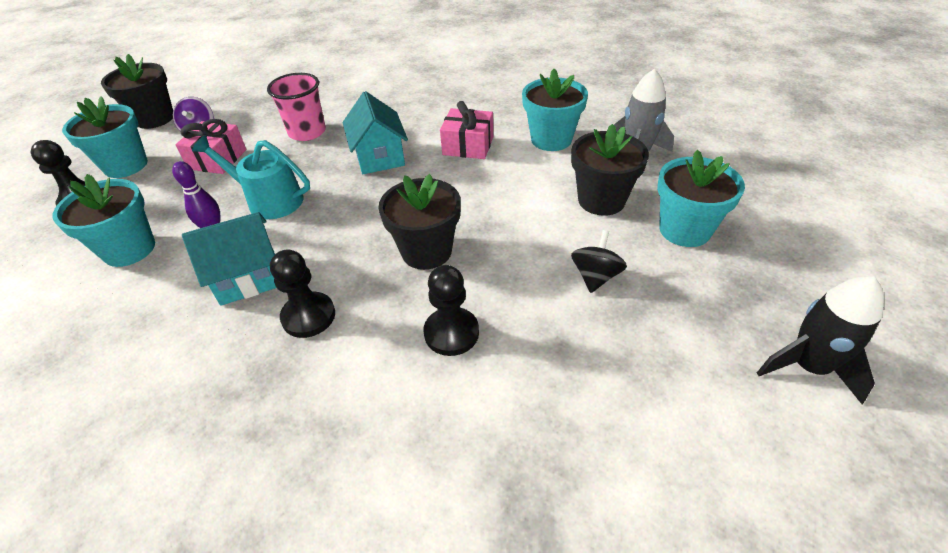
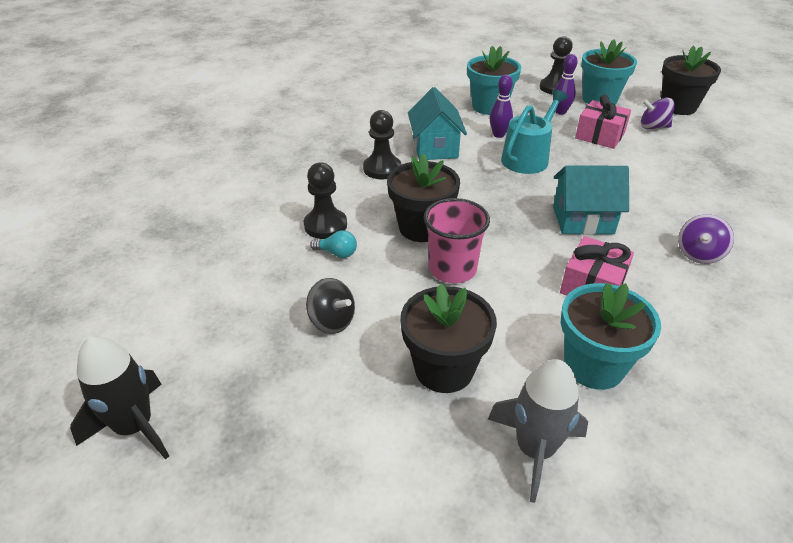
camera: 105 degrees right, 5 degrees down
(155, 189) = (560, 112): none -> purple bowling pin
(307, 132) = (641, 181): pink cup -> pink cup (452, 269)
(407, 106) = (698, 254): none -> purple spinning top
(498, 305) = (337, 253): none -> turquoise light bulb
(684, 230) = (357, 426): turquoise flower pot -> none

